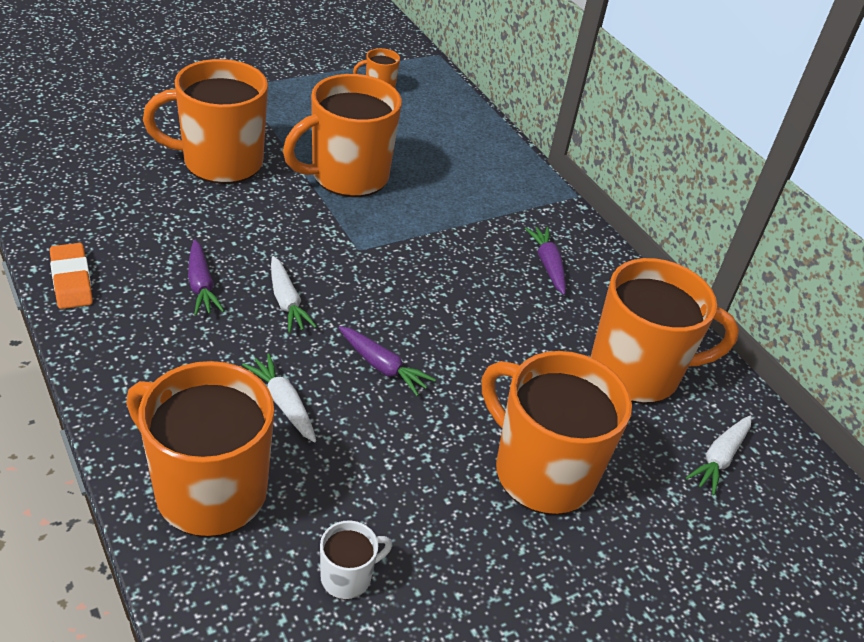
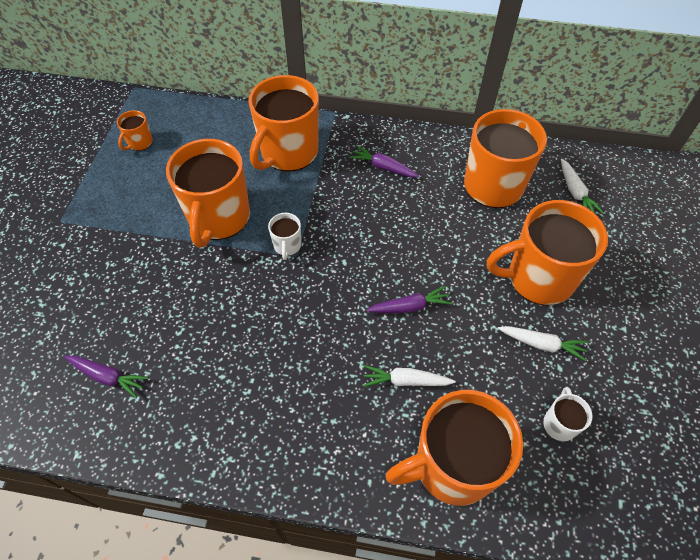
camera: 45 degrees left, 15 degrees up
(71, 280) = (194, 454): orange eraser -> none
(201, 285) = (262, 369): purple carrot -> purple carrot (108, 377)
(220, 162) = (139, 285): orange mug -> orange mug (288, 153)
(287, 302) = (316, 326): white carrot -> white carrot (542, 344)
(364, 237) = (287, 246): none -> white mug

